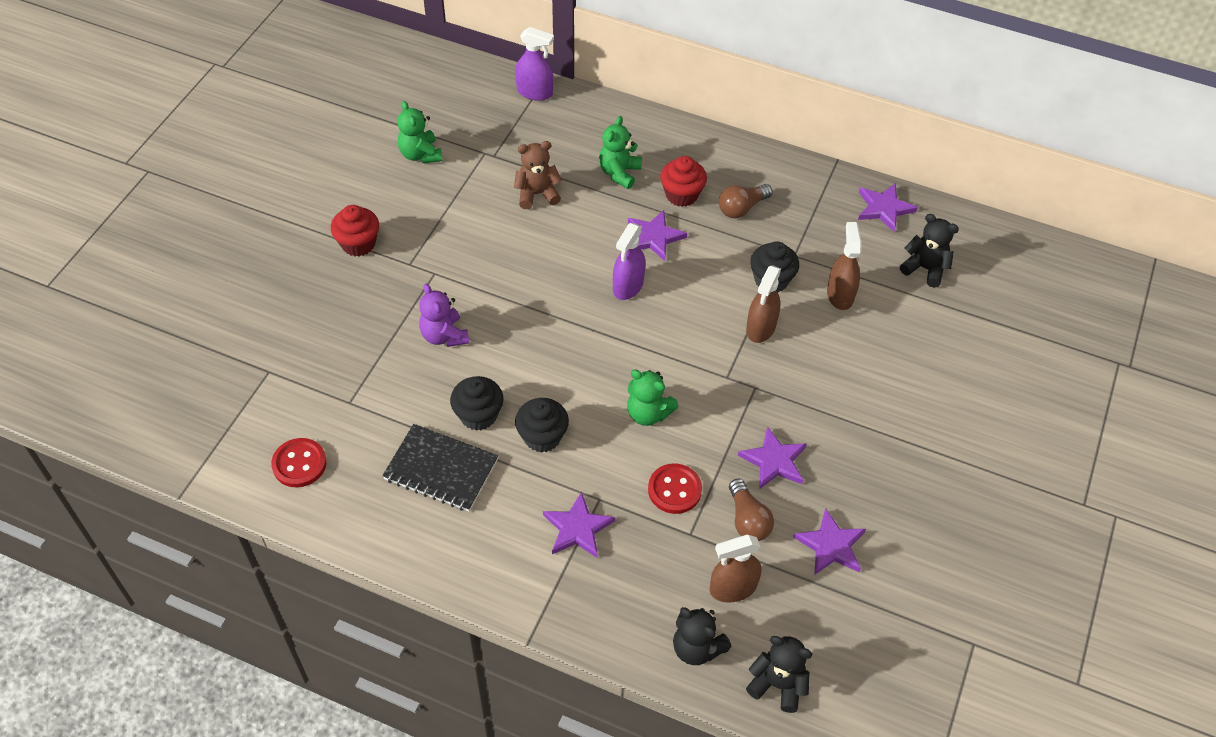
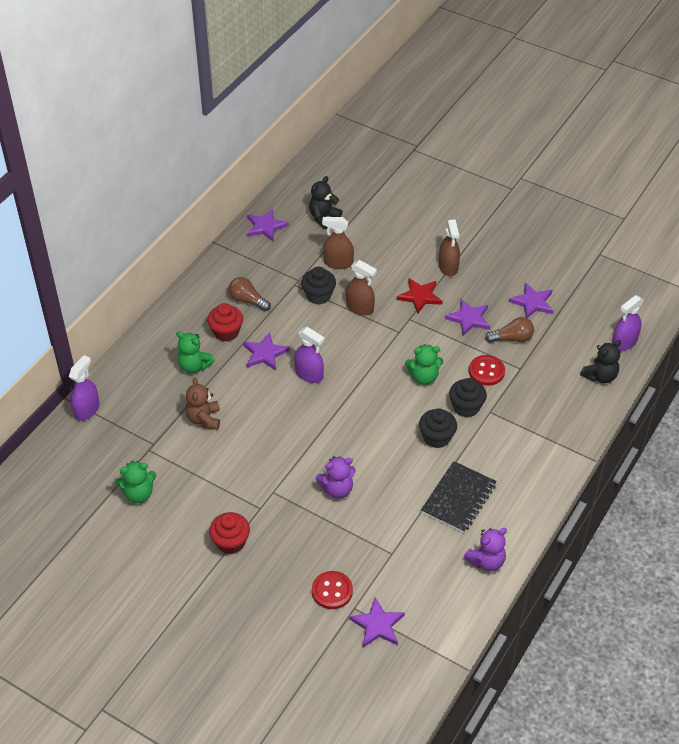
camera: 80 degrees left, 5 degrees down
(299, 464) = (445, 587): red button -> red button (332, 591)
(340, 508) = (486, 561): none -> purple teddy bear
(478, 415) = (413, 473): black cupcake -> black cupcake (466, 407)
(577, 528) = (512, 425): purple star -> purple star (377, 625)
(648, 413) = (424, 377): green teddy bear -> green teddy bear turned 45 degrees clockwise
(732, 588) = (560, 353): brown spray bottle -> brown spray bottle (448, 267)
(742, 208) = (248, 300): brown light bulb -> brown light bulb turned 150 degrees clockwise
(777, 684) = (624, 342): black teddy bear -> purple spray bottle
(802, 396) = (420, 296): none -> red star

